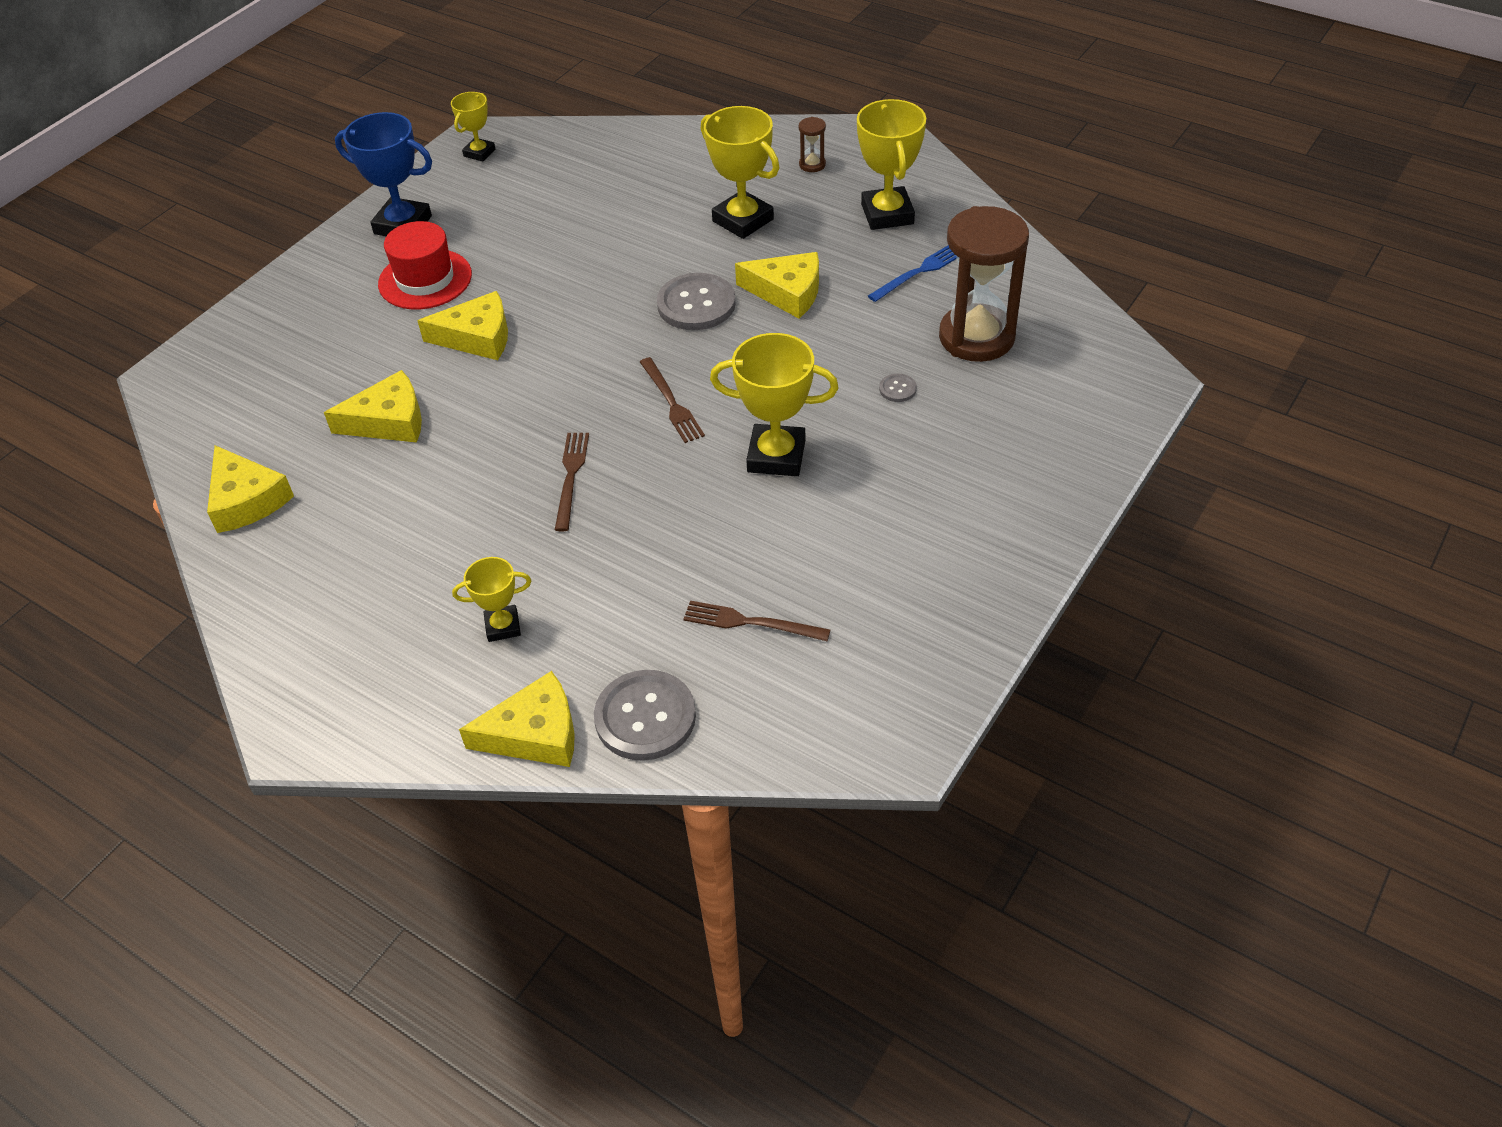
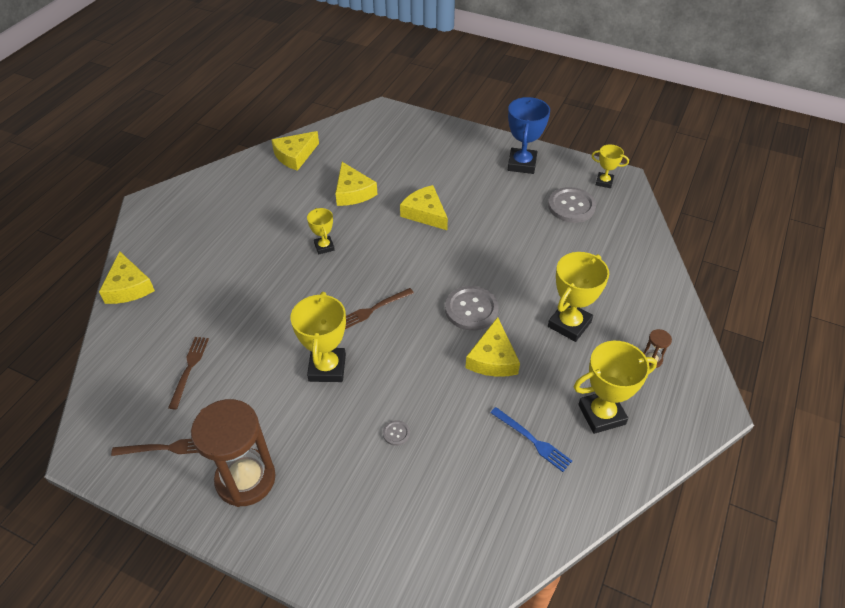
camera: 80 degrees right, 0 degrees up
(425, 279) = (473, 182): red hat -> none
(477, 337) = (425, 213): yellow cheese -> yellow cheese turned 150 degrees clockwise
(503, 626) = (201, 262): yellow trophy -> yellow trophy (324, 247)
(571, 477) = (309, 272): brown fork -> brown fork (165, 448)
(645, 717) = (130, 329): grey button -> grey button (571, 206)
(976, 337) = (460, 484): brown hourglass -> brown hourglass (245, 479)

